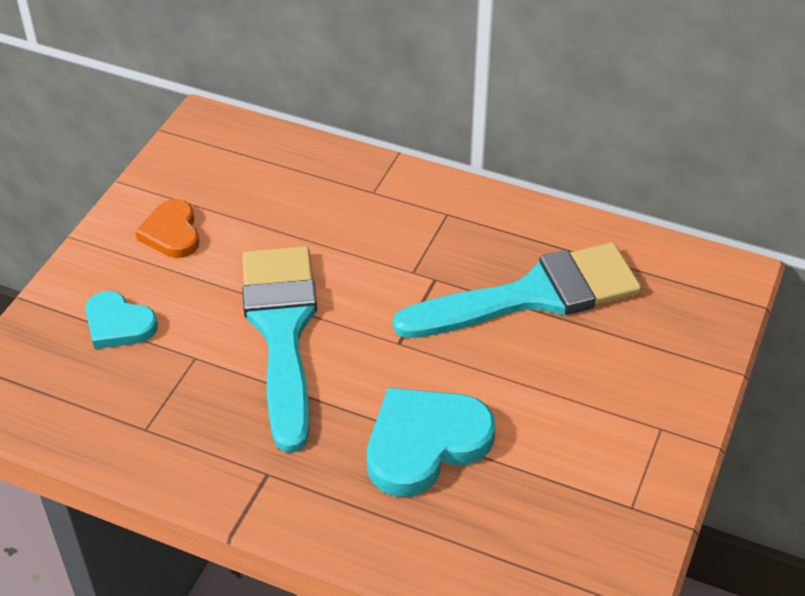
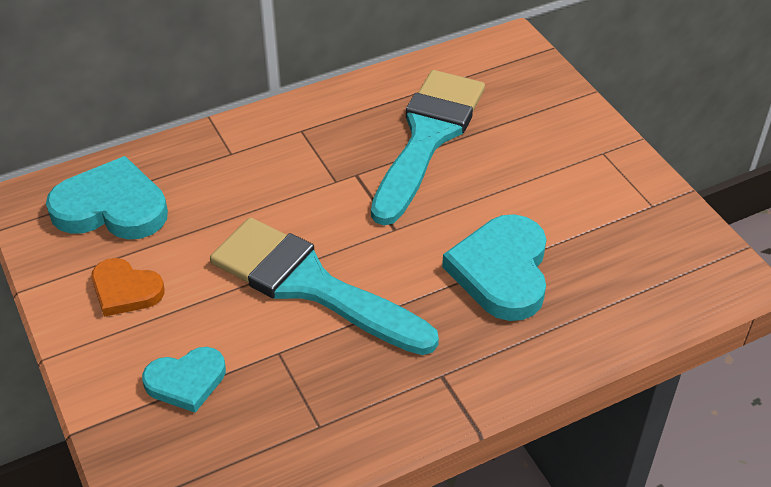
camera: 50 degrees left, 0 degrees up
(244, 169) = (111, 207): none -> turquoise heart

